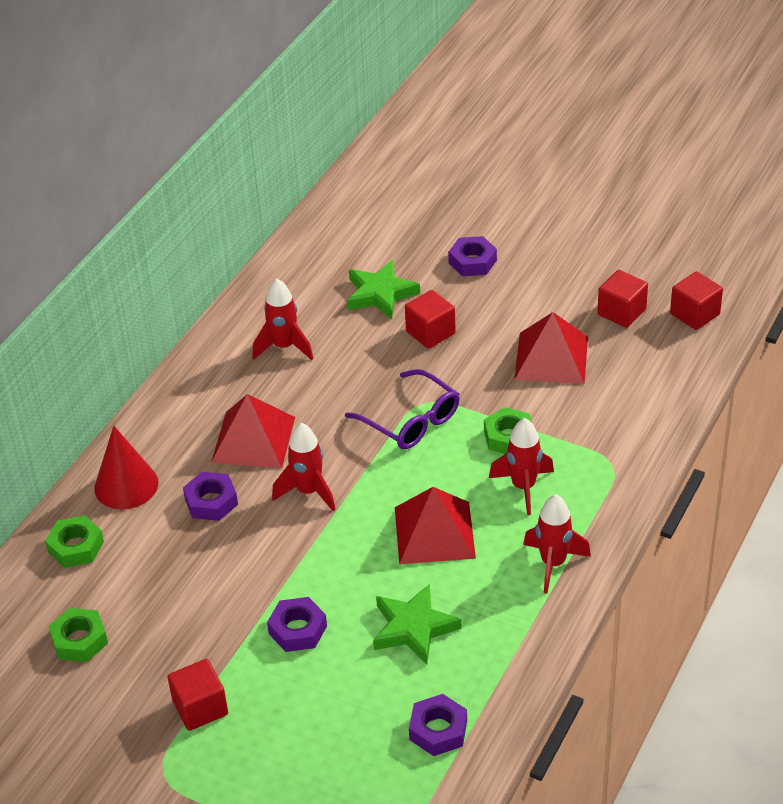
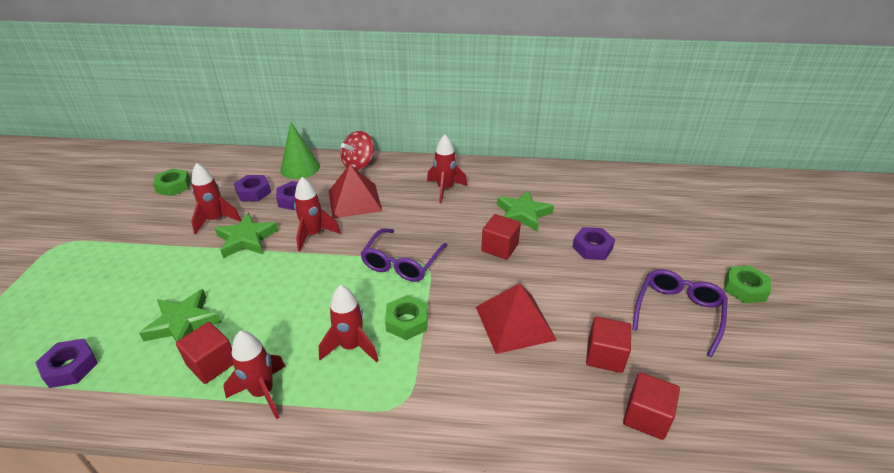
camera: 65 degrees right, 5 degrees down
(76, 547) = (247, 166): green nut -> green nut (744, 288)
(126, 485) = (300, 168): red cone -> green cone
(161, 419) = (359, 164): none -> red spinning top
(200, 708) = (113, 243): red cube -> red cube (212, 364)
(211, 590) = (216, 220): none -> red rocket
(277, 560) = (246, 239): none -> green star
(297, 630) = (181, 265): purple nut -> purple nut (253, 192)
(434, 532) = (287, 307): red pyramid -> none
(594, 243) = (678, 312): none -> purple glasses

